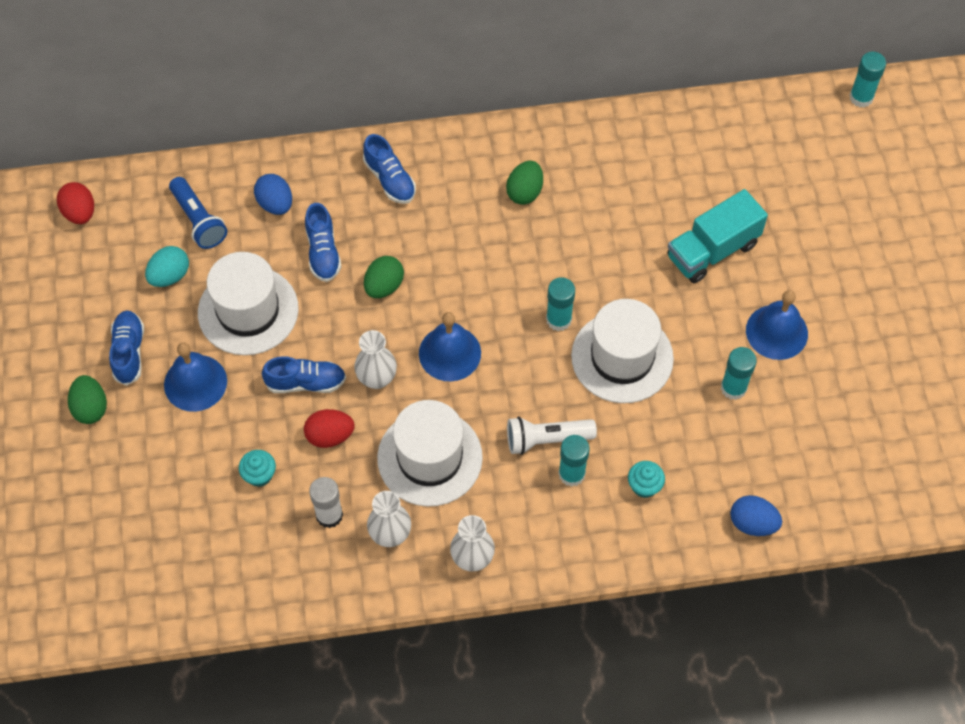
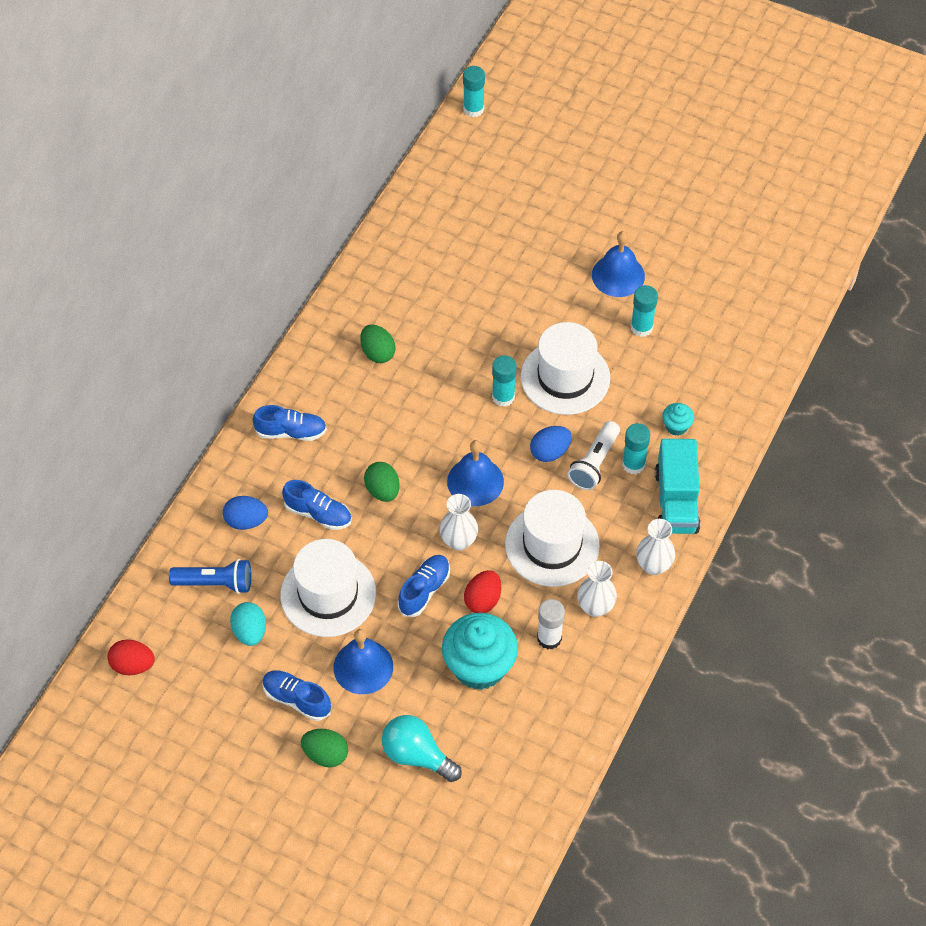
camera: 55 degrees left, 5 degrees down
(136, 479) = (417, 755): none -> turquoise light bulb
(259, 475) = (479, 666): turquoise cupcake -> turquoise cupcake, size x2.20
(712, 250) = (523, 271): turquoise truck -> turquoise truck (676, 501)
(752, 523) = (752, 381): blue egg -> blue egg (550, 452)

